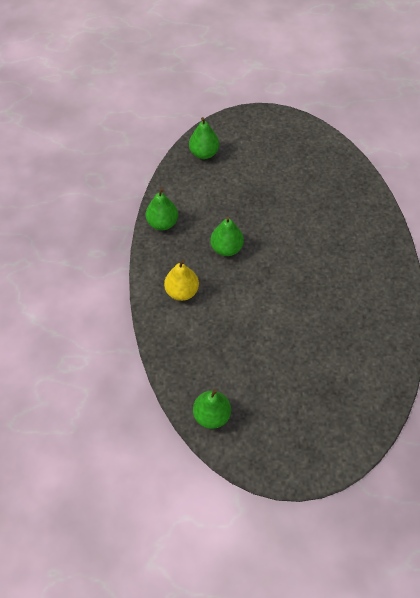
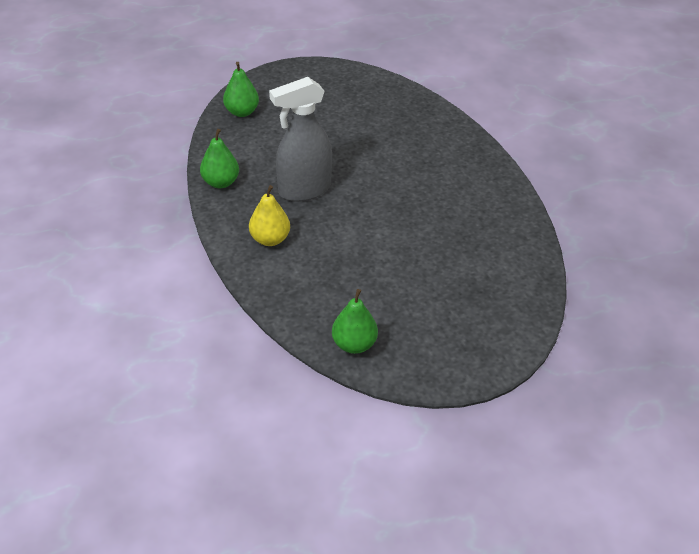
camera: 20 degrees left, 15 degrees down
(226, 248) = (304, 190): green pear -> grey spray bottle

